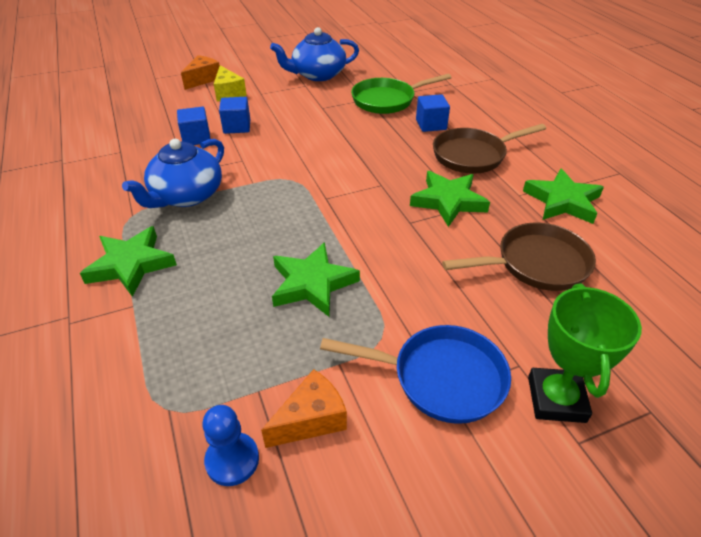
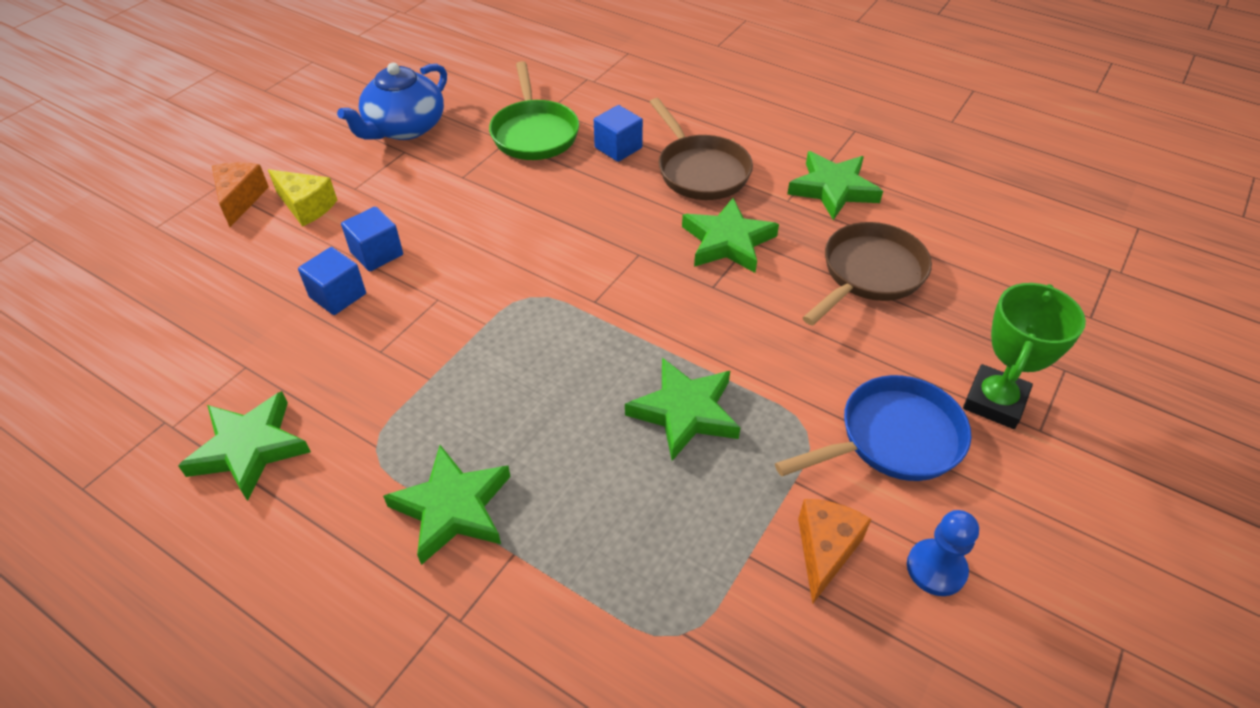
camera: 35 degrees left, 5 degrees up
(79, 188) = (249, 448): none -> green star
(186, 195) = (419, 383): blue teapot -> none
(232, 460) = (796, 635): blue pawn -> blue pawn (936, 569)
(387, 100) = (534, 133): green pan -> green pan turned 45 degrees counterclockwise
(473, 155) = (700, 171): brown pan -> brown pan turned 60 degrees counterclockwise
(556, 399) = (994, 401): green trophy -> green trophy turned 60 degrees clockwise

